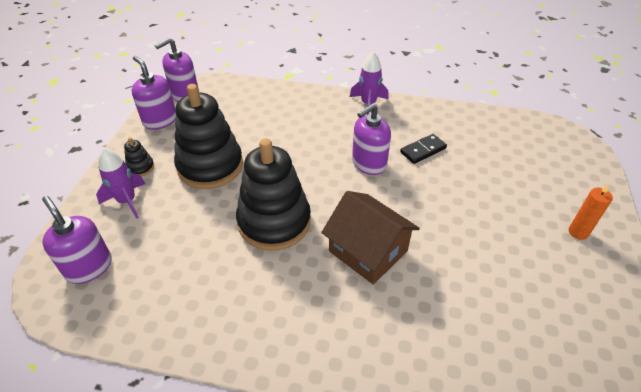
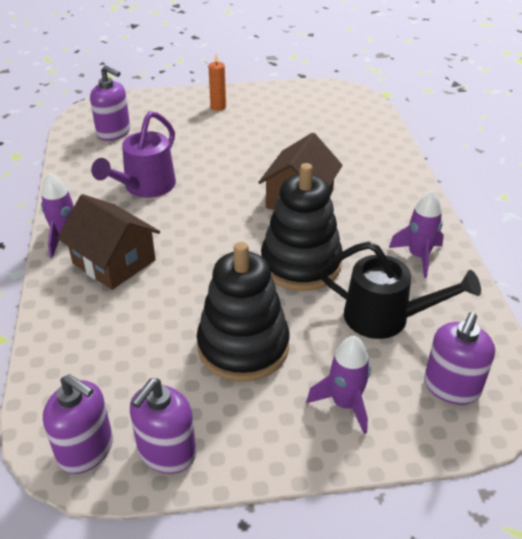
camera: 110 degrees left, 5 degrees down
(140, 167) = (280, 422): black stacking toy -> none
(179, 256) = (386, 318): none -> black watering can
(235, 317) = (418, 256): none -> purple rocket
(331, 122) = (114, 262): none -> brown house
(368, 164) = (181, 219): purple soap dispenser -> purple soap dispenser (114, 132)
(423, 150) = (144, 187): black domino -> purple watering can

